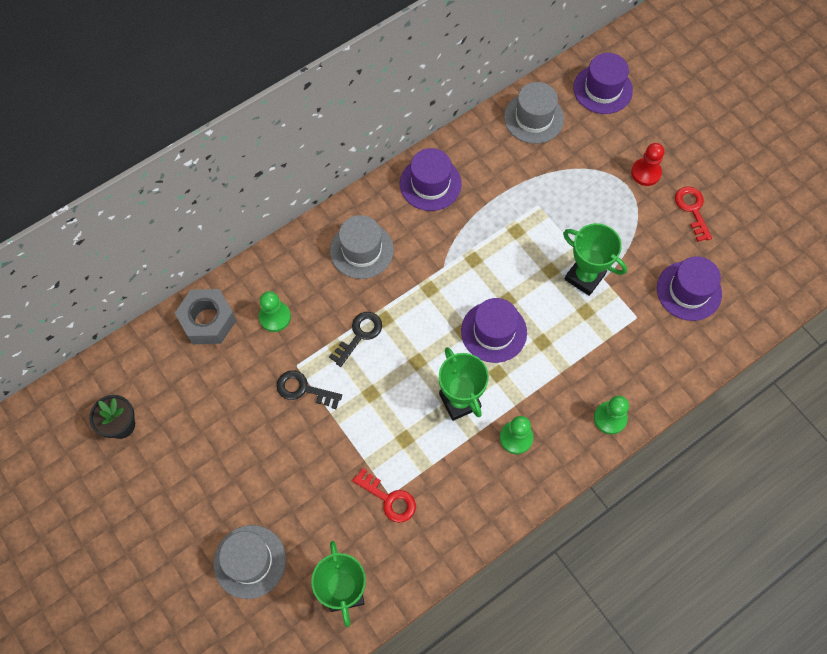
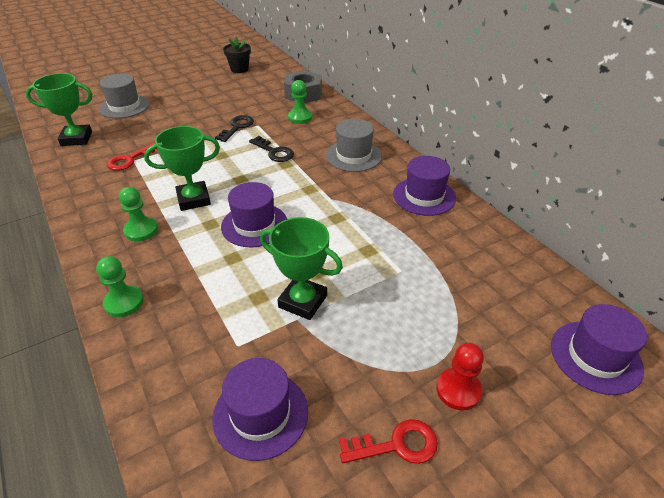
camera: 95 degrees right, 25 degrees down
(533, 118) = (525, 279): grey hat -> none
(584, 277) = (303, 301): green trophy -> green trophy turned 75 degrees clockwise

